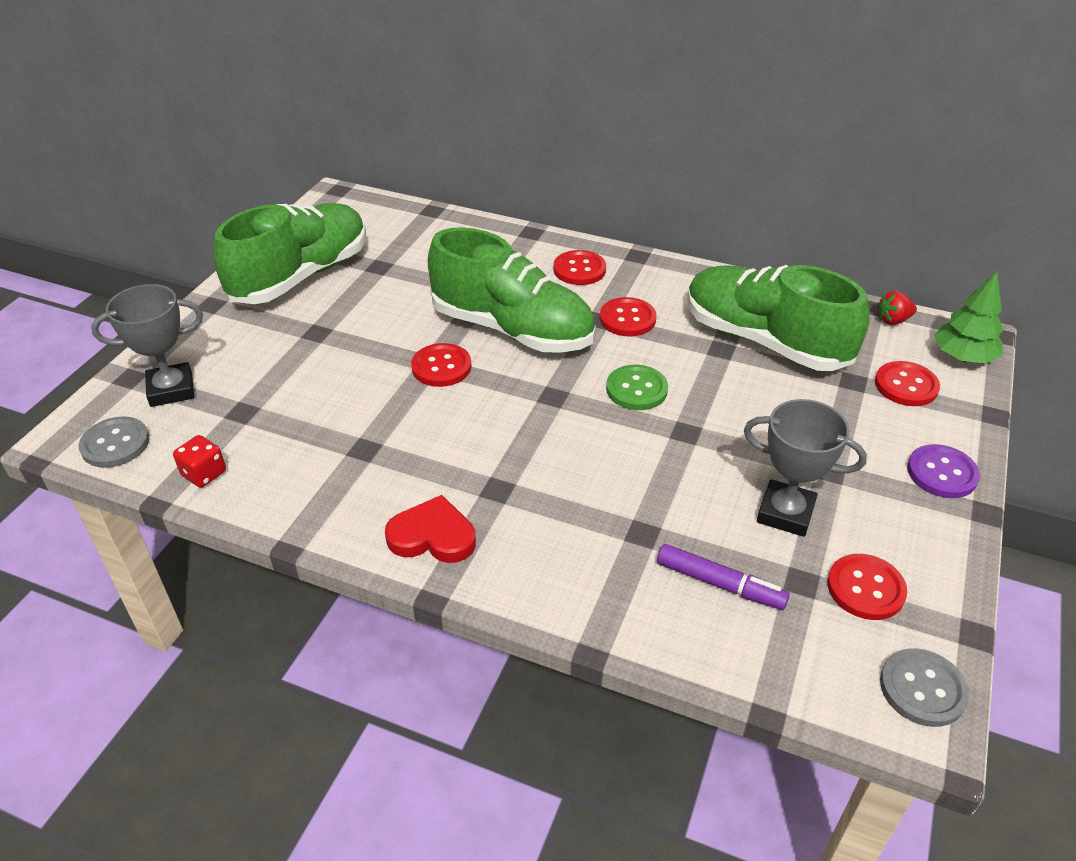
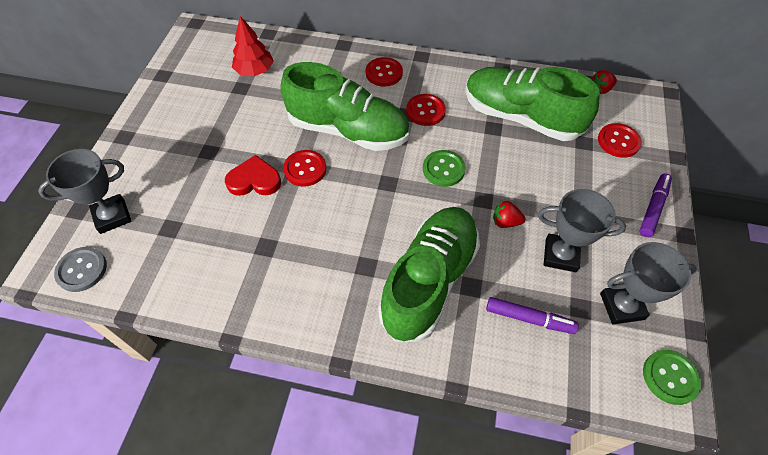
camera: 10 degrees left, 15 degrees up
(204, 474) = (154, 285): red dice -> none
(301, 276) = (185, 103): green shoe -> green shoe (429, 281)
(403, 249) = (255, 71): none -> red tree
(432, 536) = (330, 312): red heart -> red heart (254, 180)
(712, 462) = (505, 222): none -> red strawberry
(865, 588) = (622, 306): red button -> grey trophy
(922, 689) = (670, 377): grey button -> green button
(942, 473) = (653, 208): purple button -> purple marker
(963, 357) = (650, 113): green tree -> none

